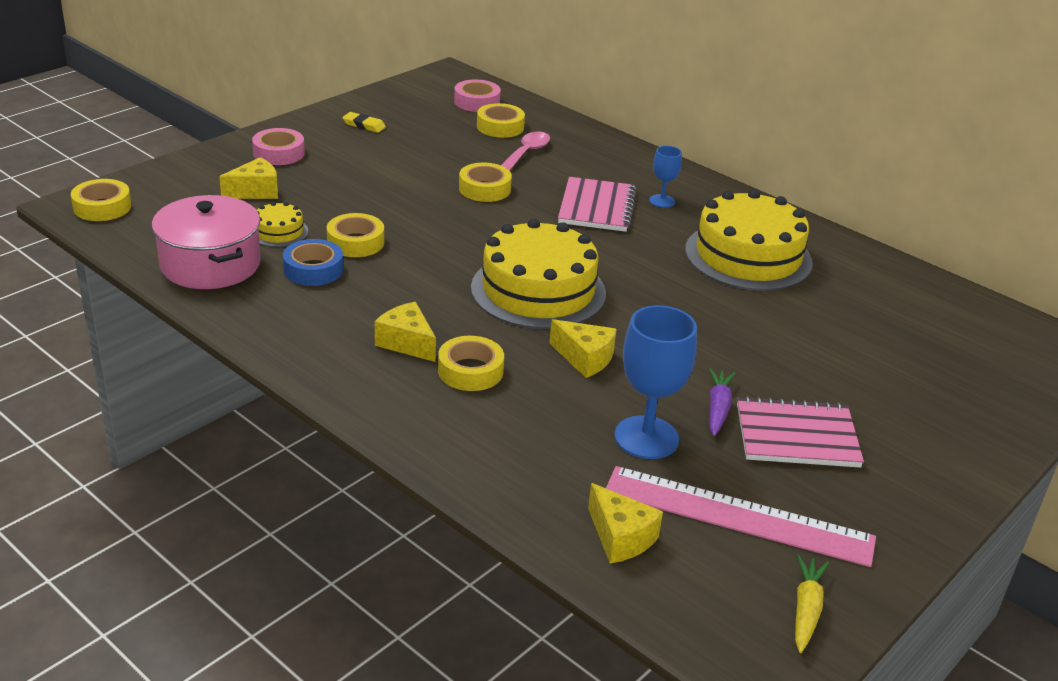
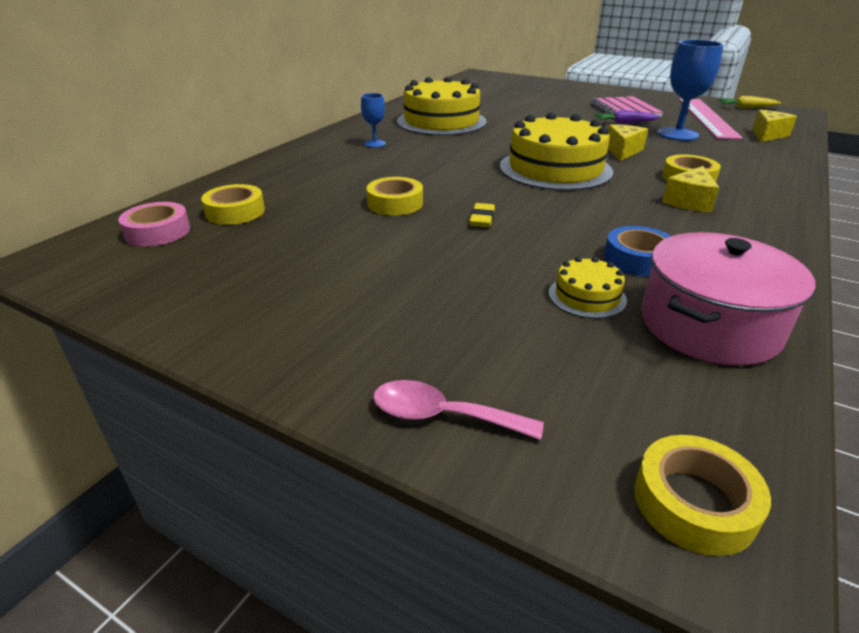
camera: 100 degrees left, 0 degrees up
(255, 191) = (501, 339): yellow cheese -> none
(279, 153) = (368, 349): pink tape -> none
(355, 242) = (561, 247): yellow tape -> none
(364, 125) = (244, 296): yellow eraser -> yellow eraser (482, 219)
(527, 152) = (300, 194): pink spoon -> pink spoon (442, 416)
(596, 207) = (401, 161): pink notebook -> none

